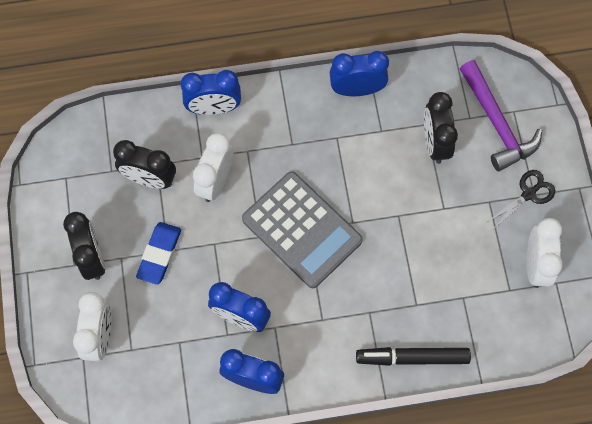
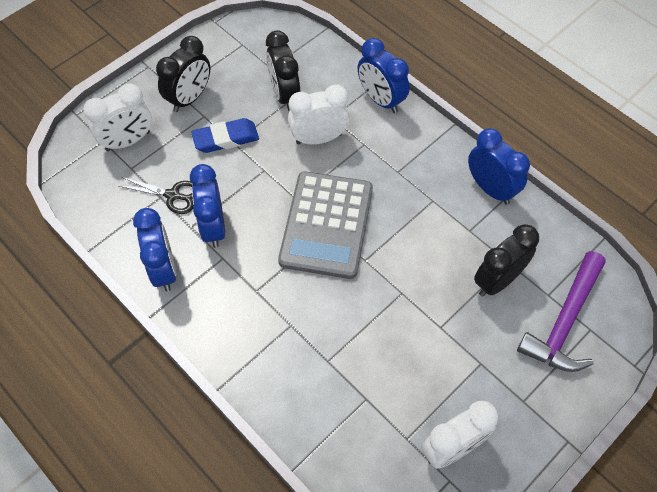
camera: 55 degrees right, 10 degrees down
(412, 358) = (273, 389): black marker -> none
(529, 194) = (520, 395): black scissors -> black scissors (173, 195)

